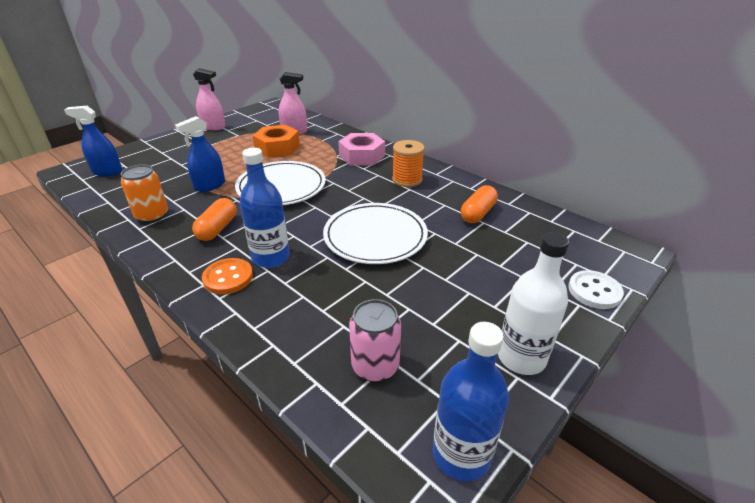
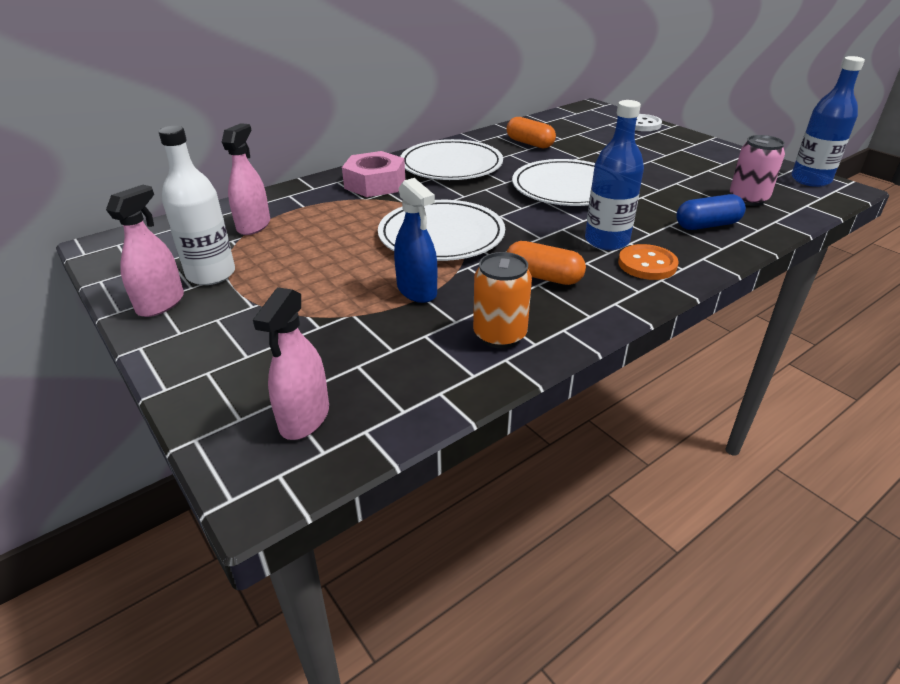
camera: 80 degrees left, 0 degrees up
(107, 172) = (304, 418): blue spray bottle -> pink spray bottle
(277, 147) = (308, 239): orange nut -> none
(302, 322) = (707, 225): none -> blue capsule
(407, 180) = (451, 165): orange spool -> white plate
(521, 357) = (719, 154): white bottle -> white bottle (211, 274)

